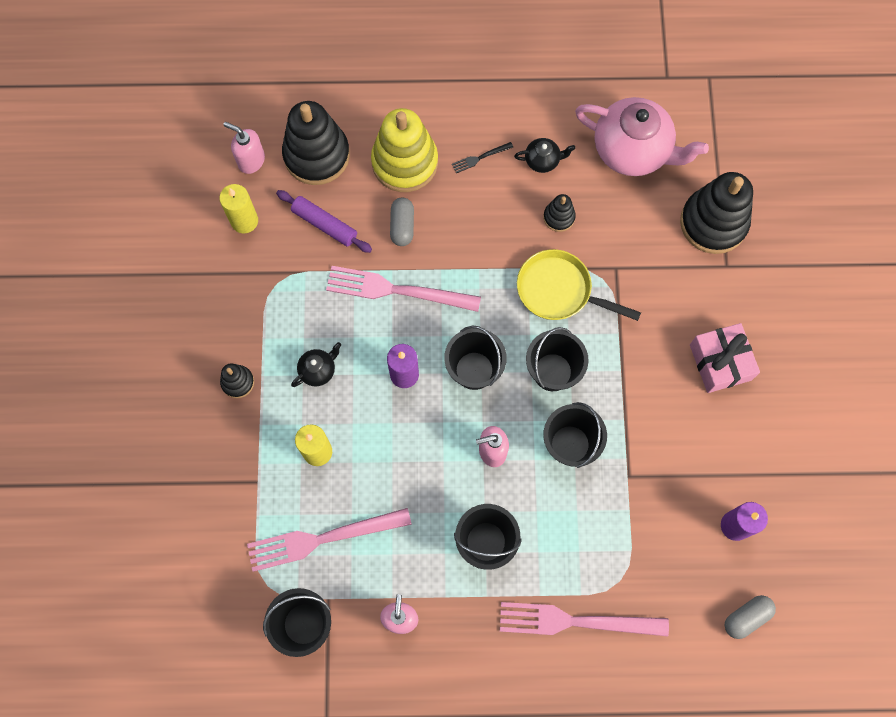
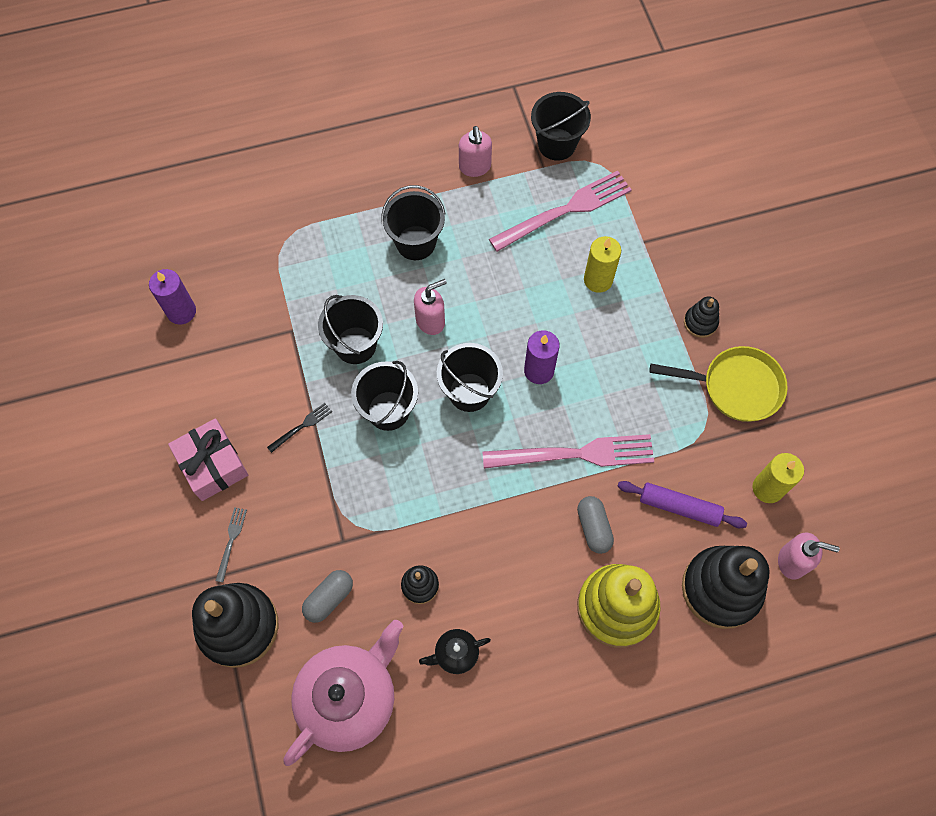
camera: 165 degrees right, 5 degrees down
(318, 370) = (626, 353): black teapot -> none
(480, 158) = (531, 637): black fork -> black fork (302, 426)
(559, 291) = (400, 498): yellow pan -> yellow pan (736, 387)
(576, 621) = (319, 200): pink fork -> none
(633, 150) = (349, 697): pink teapot -> pink teapot turned 120 degrees clockwise
(711, 291) = (231, 541): none -> grey fork
(746, 617) = (163, 238): grey capsule -> grey capsule (329, 598)

